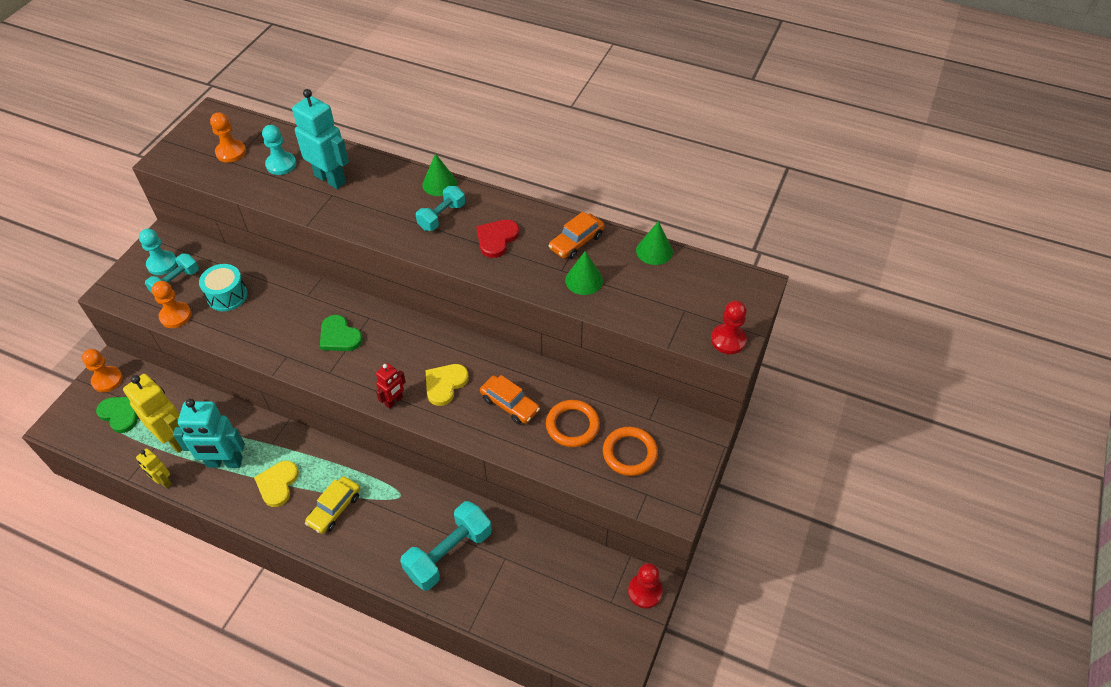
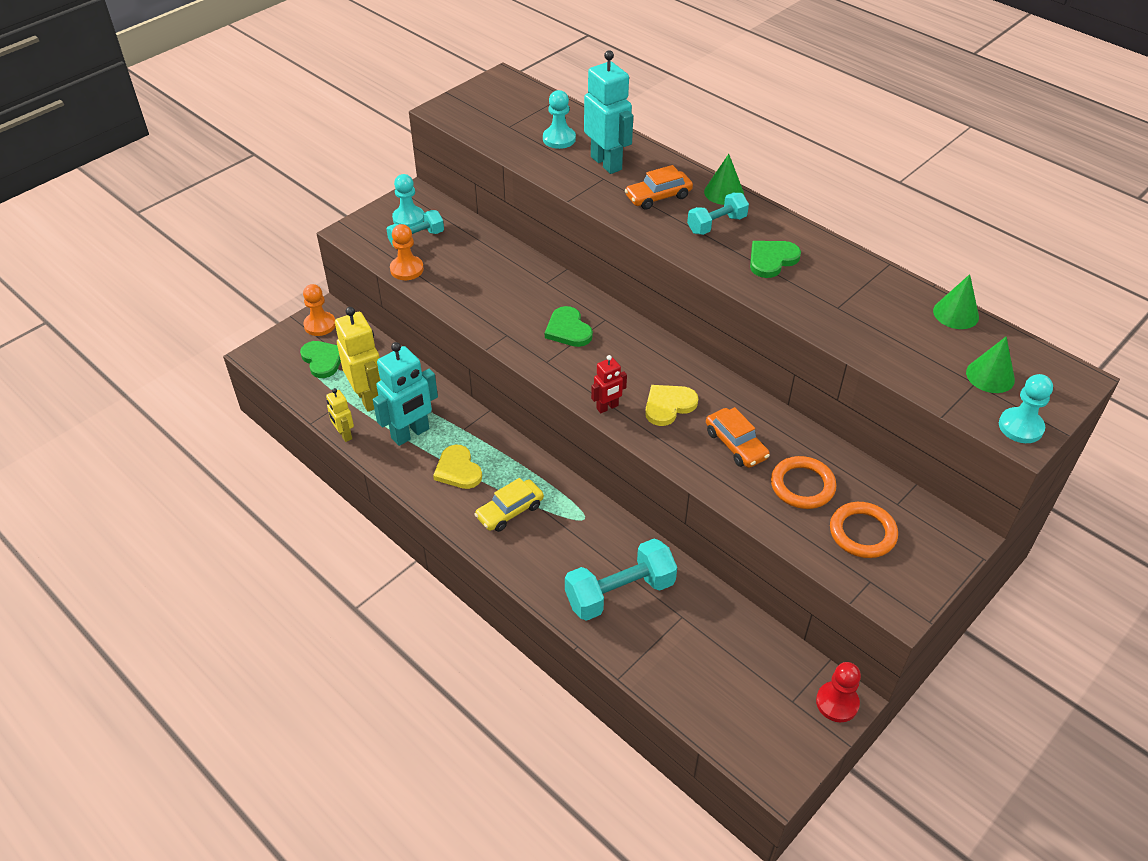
camera: 20 degrees right, 5 degrees down
(225, 462) = (410, 434): turquoise robot -> turquoise robot turned 60 degrees counterclockwise
(227, 296) = (464, 263): turquoise drum -> none
(231, 152) = (511, 117): orange pawn -> none
(277, 484) = (458, 470): yellow heart -> yellow heart turned 60 degrees counterclockwise
(496, 239) = (772, 260): red heart -> green heart
(576, 242) = (864, 283): orange car -> orange car (658, 197)
(584, 280) = (861, 324): green cone -> green cone (990, 376)
(728, 340) = (1020, 427): red pawn -> turquoise pawn

